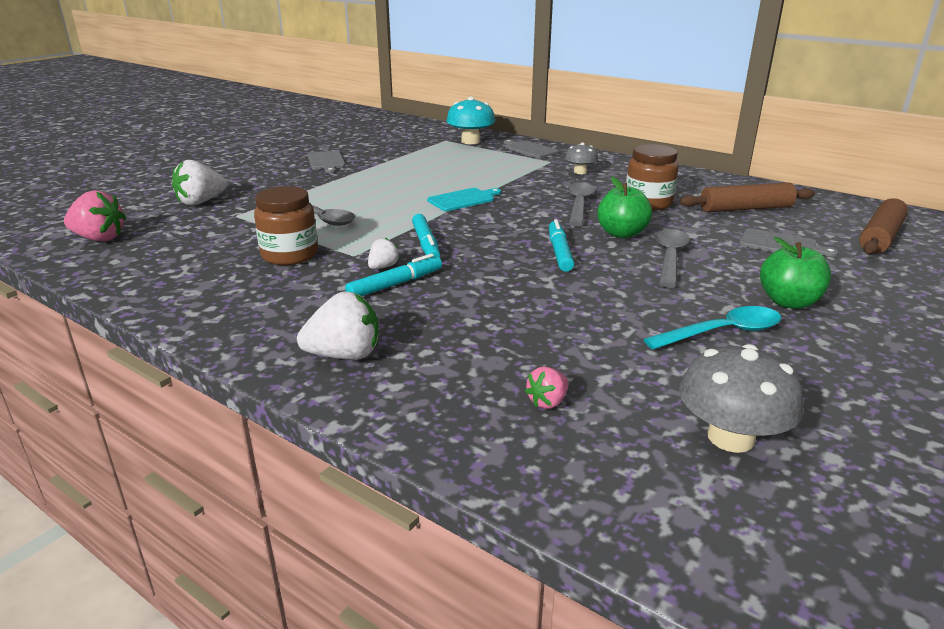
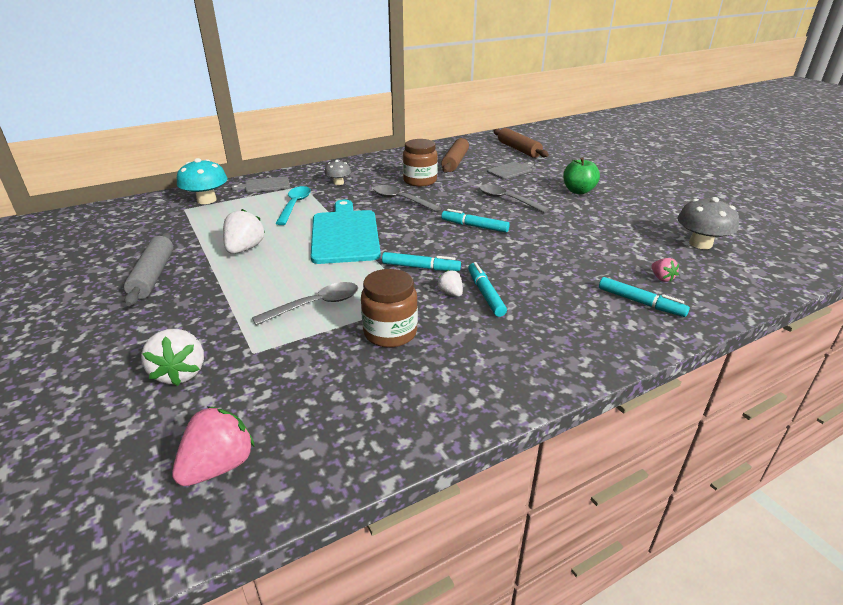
camera: 65 degrees left, 5 degrees up
(326, 161) = (153, 275): grey cutting board -> grey rolling pin
(344, 355) = (586, 334): white strawberry -> white strawberry (244, 249)
(454, 388) = (640, 302): none -> turquoise marker
(463, 199) = (345, 234): turquoise cutting board -> turquoise cutting board, size x1.96
(621, 233) = (461, 201): green apple -> none
(722, 332) = (603, 215): turquoise spoon -> turquoise spoon (295, 205)

